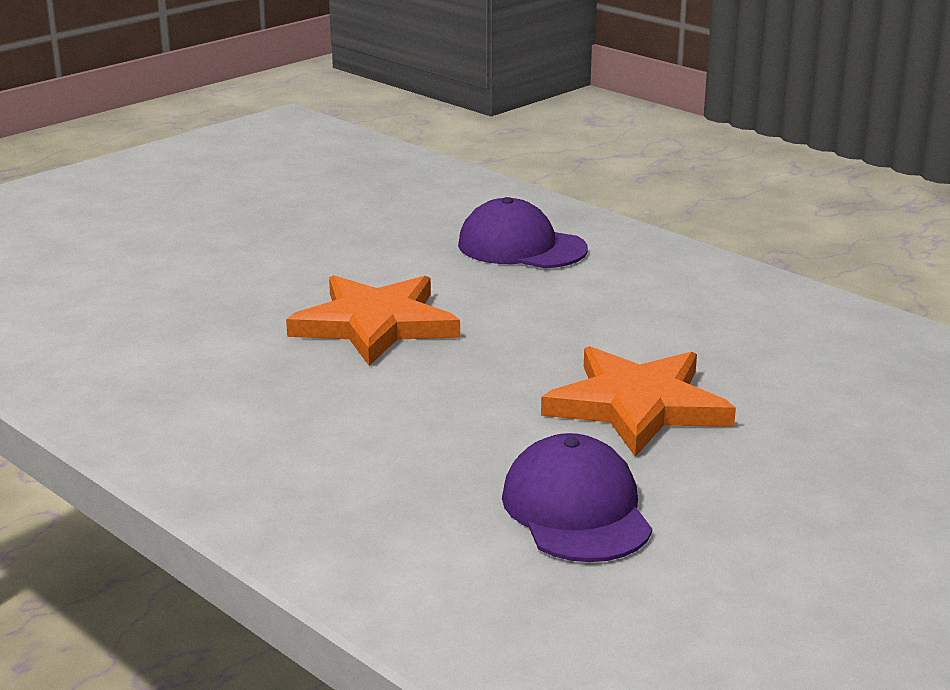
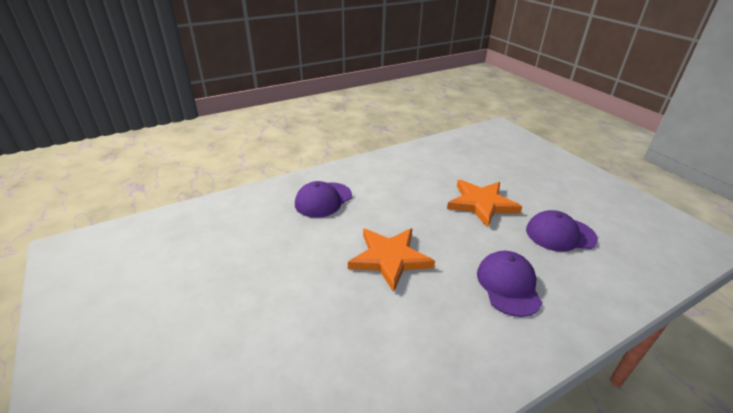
camera: 75 degrees left, 10 degrees up
(352, 441) = (508, 285): none -> purple cap

